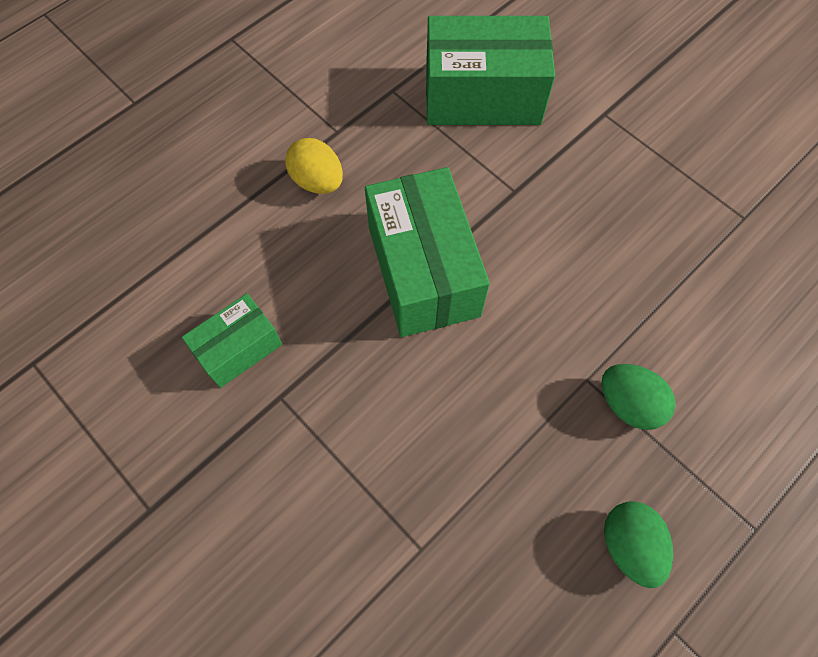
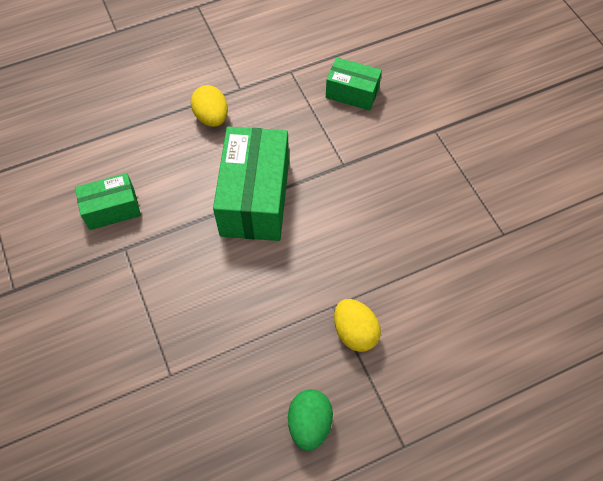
camera: 20 degrees right, 5 degrees down
(482, 96) = (352, 93): green box -> green box, size x0.55
(628, 403) = (355, 332): green egg -> yellow egg

